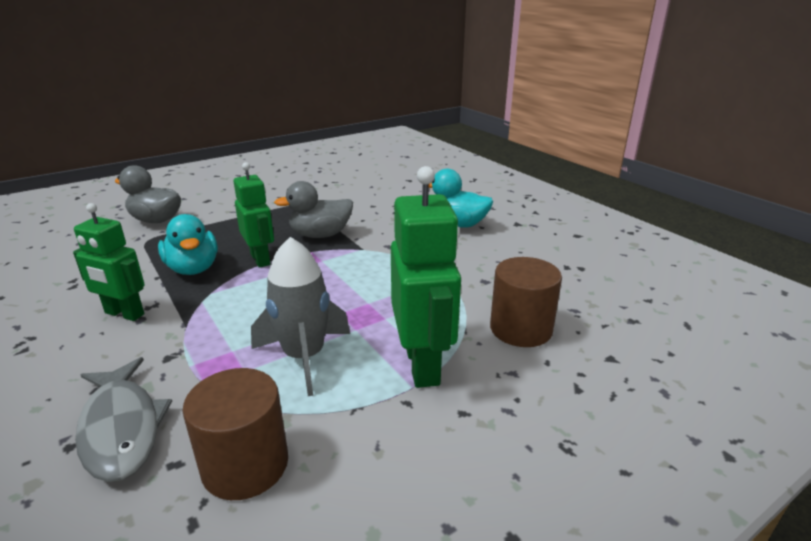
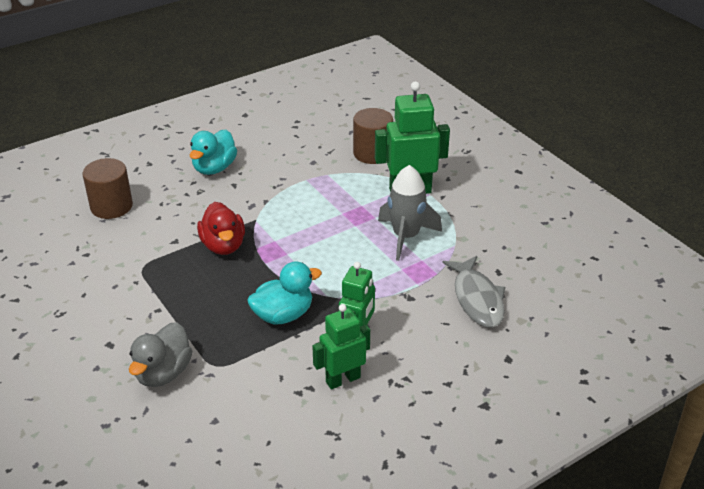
camera: 90 degrees left, 10 degrees up
(121, 428) = (477, 299): grey fish -> grey fish turned 105 degrees clockwise
(245, 465) = (495, 247): brown cylinder -> brown cylinder (111, 206)
(260, 259) = (269, 276): green robot -> green robot (343, 379)
(320, 235) = (223, 245): grey duck -> red duck

